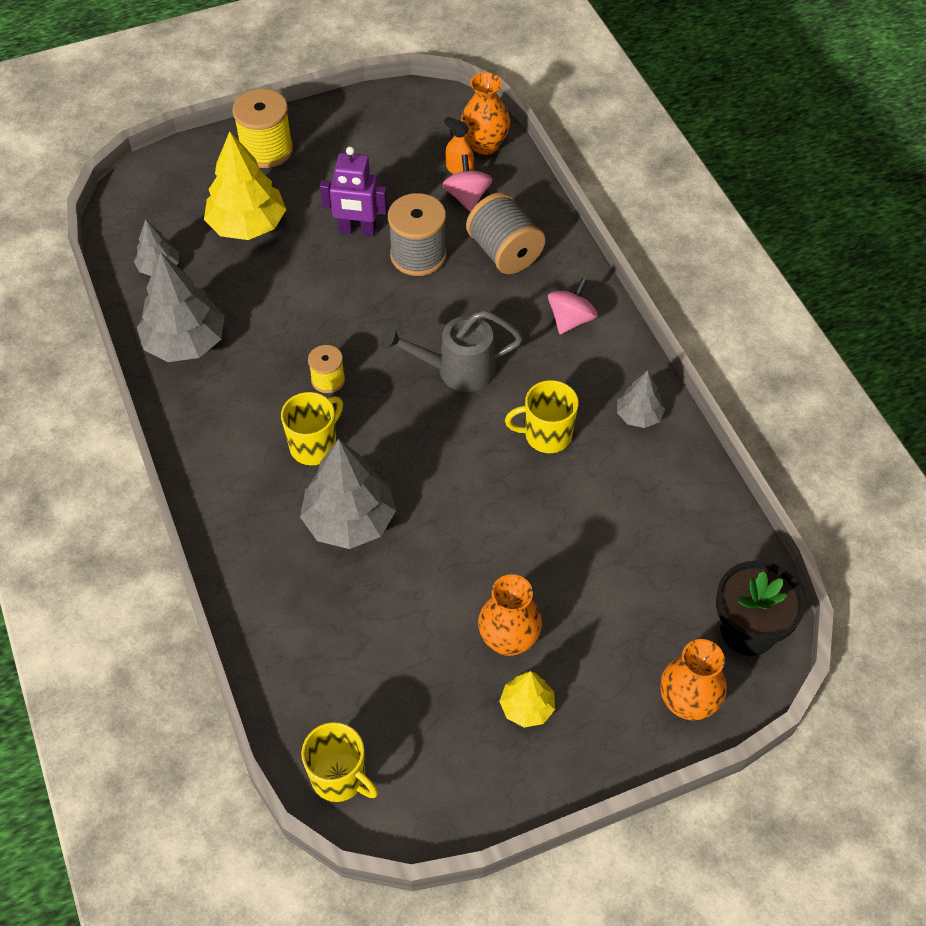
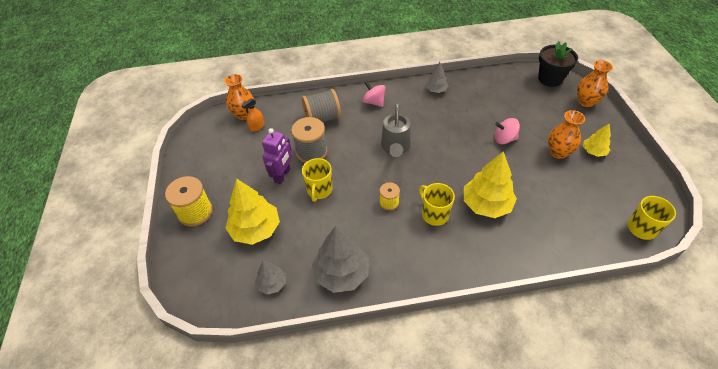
camera: 75 degrees left, 5 degrees down
(349, 520) = (486, 204): grey tree -> yellow tree
(467, 197) = (278, 126): pink spinning top -> pink spinning top (504, 139)
(546, 435) = (442, 121): yellow mug -> yellow mug (319, 190)

